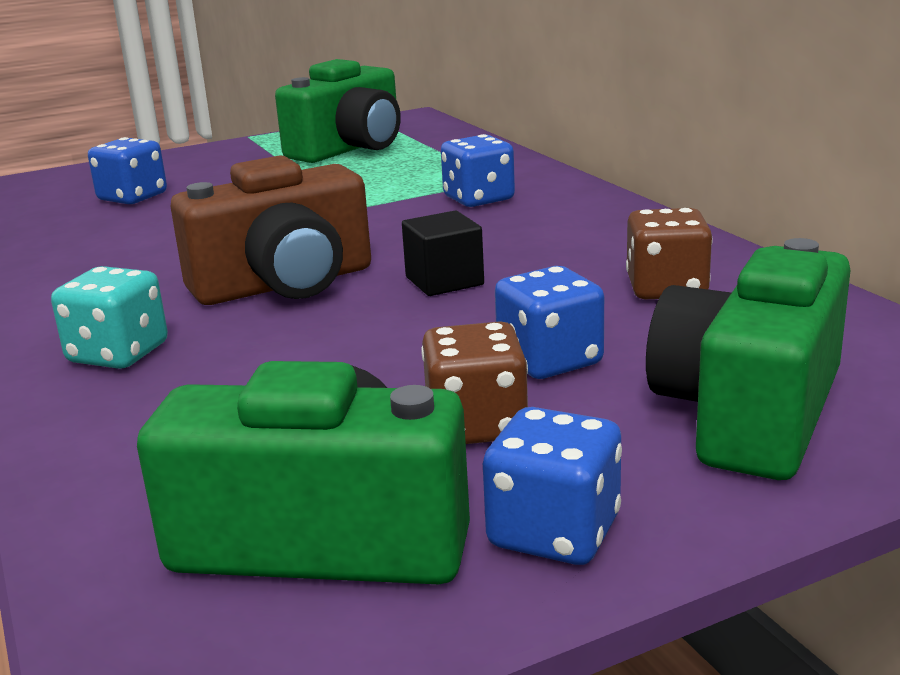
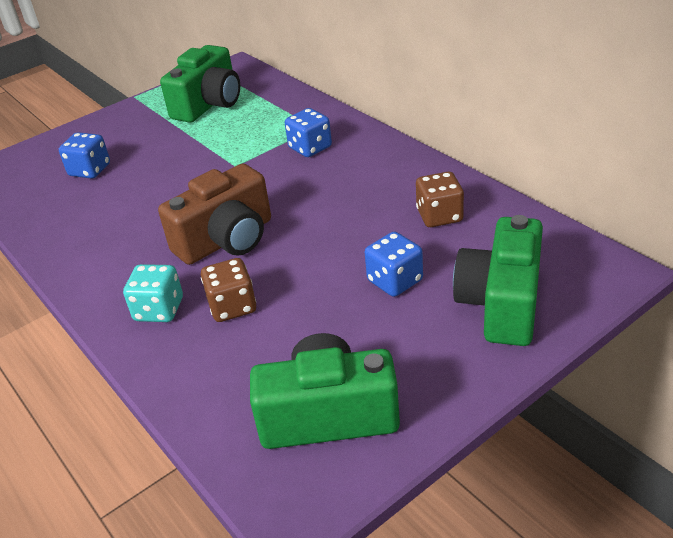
camera: 10 degrees left, 15 degrees up
(444, 281) = (317, 225): black cube -> none
(476, 425) = (373, 332): brown dice -> brown dice (232, 306)
(554, 532) = (432, 393): blue dice -> none

